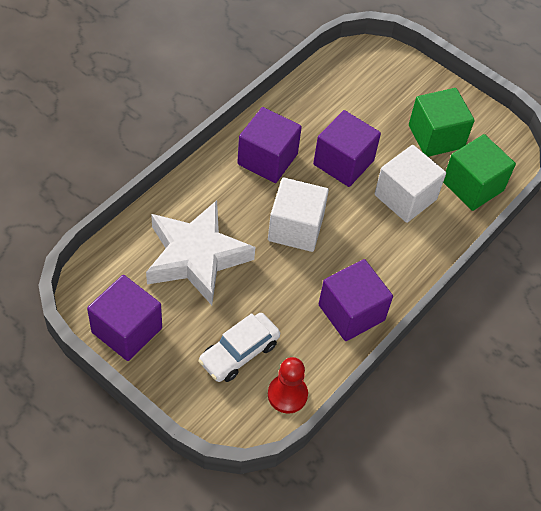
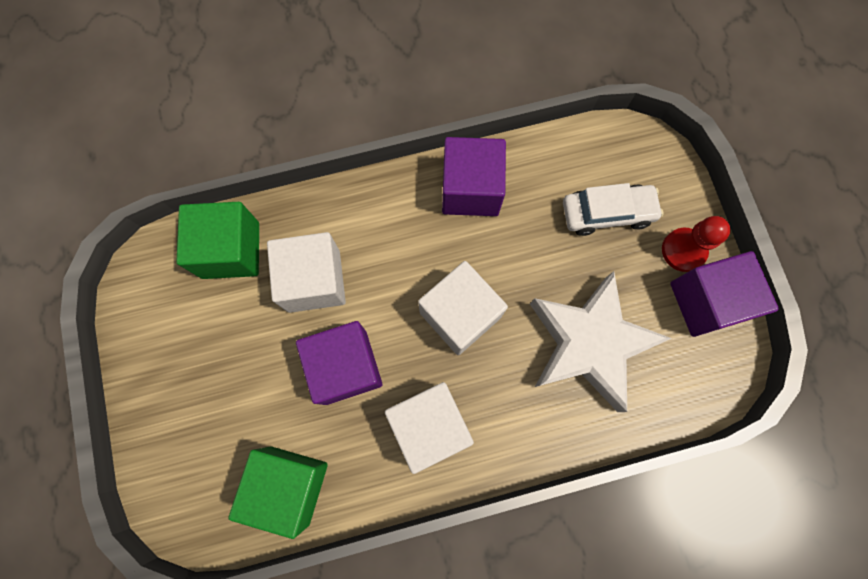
camera: 140 degrees left, 20 degrees up
(267, 159) = (429, 426): purple cube -> white cube
(287, 394) = (586, 149): red pawn -> red pawn (683, 250)
(436, 136) = (212, 337): green cube -> green cube (289, 485)

